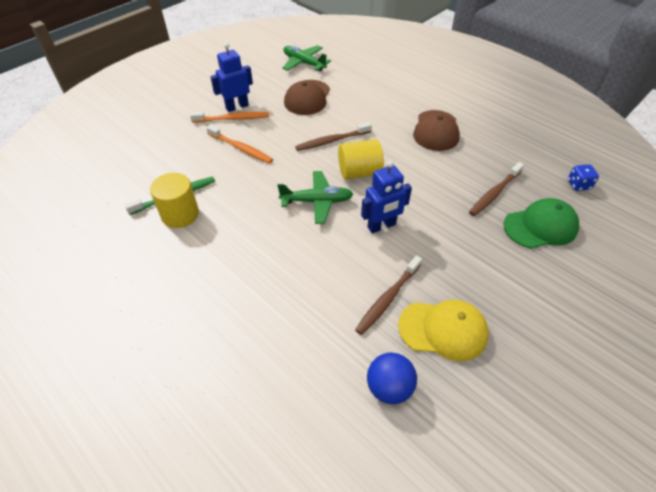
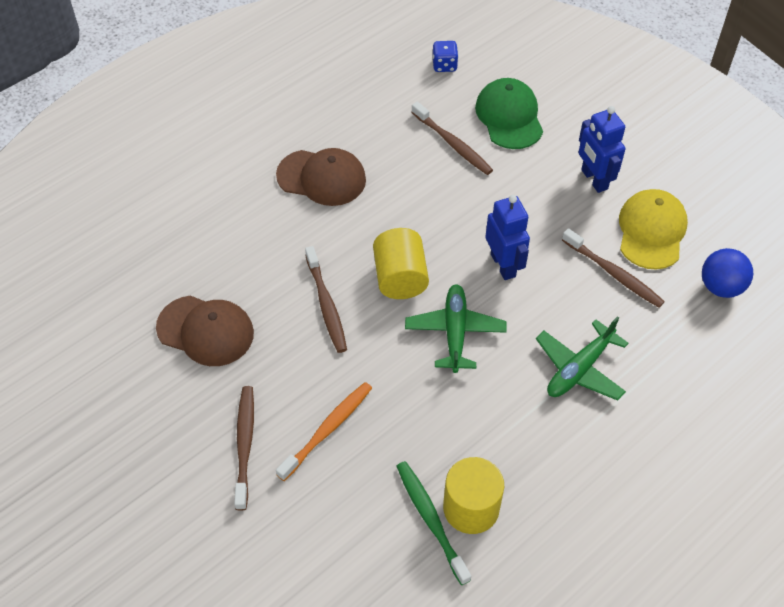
camera: 85 degrees left, 5 degrees up
(232, 119) = (245, 445): orange toothbrush -> brown toothbrush
(237, 107) = (210, 439): blue robot -> blue robot (594, 179)
(304, 63) = (94, 330): green plane -> green plane (579, 369)

